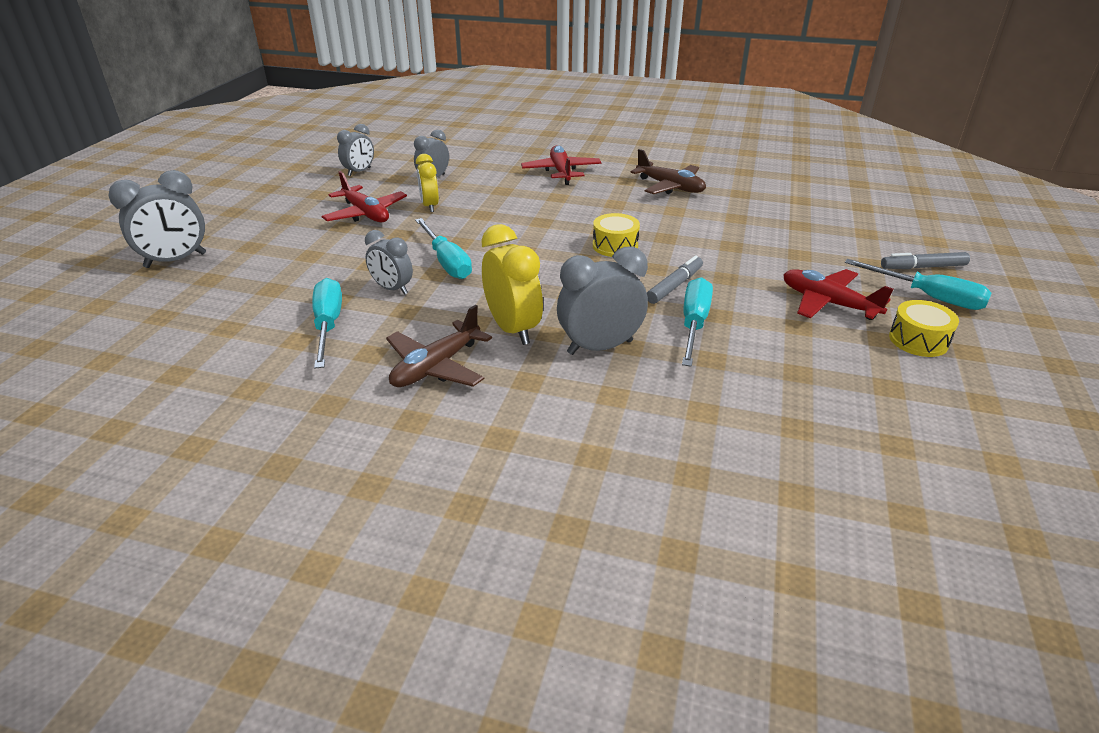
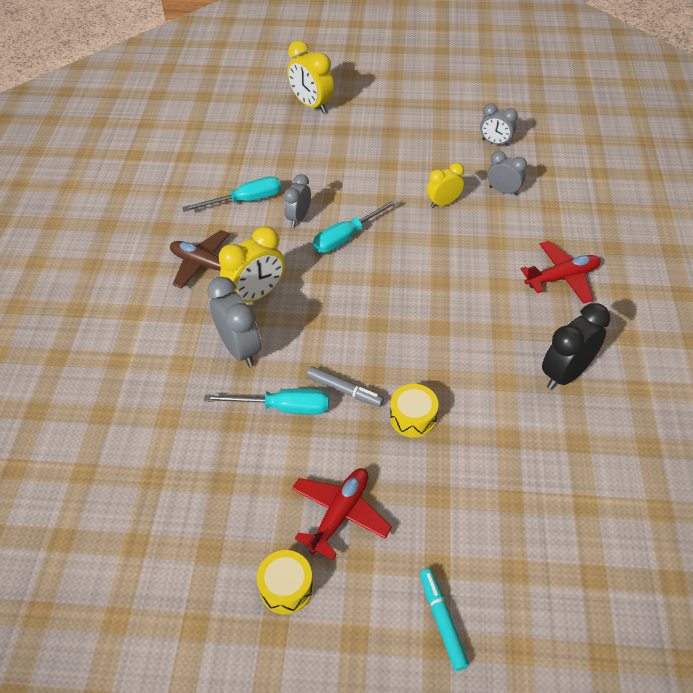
camera: 80 degrees right, 15 degrees up
(175, 260) = (311, 105): grey clock -> yellow clock
(366, 214) = (414, 170): red plane -> none
(615, 246) = (408, 340): yellow drum -> yellow drum (413, 417)
(670, 187) = (565, 373): brown plane -> black clock
(923, 267) = (442, 621): grey marker -> turquoise marker
(928, 297) = (373, 613): turquoise screwdriver -> none

